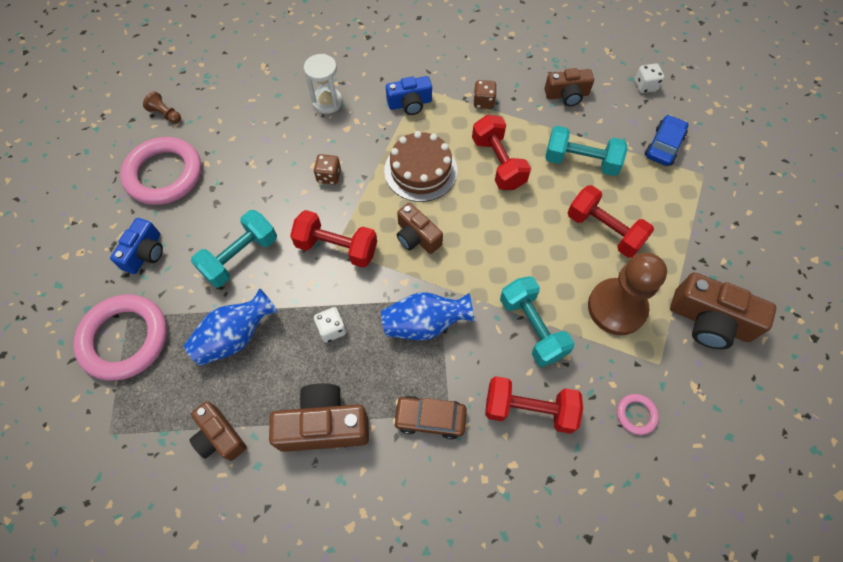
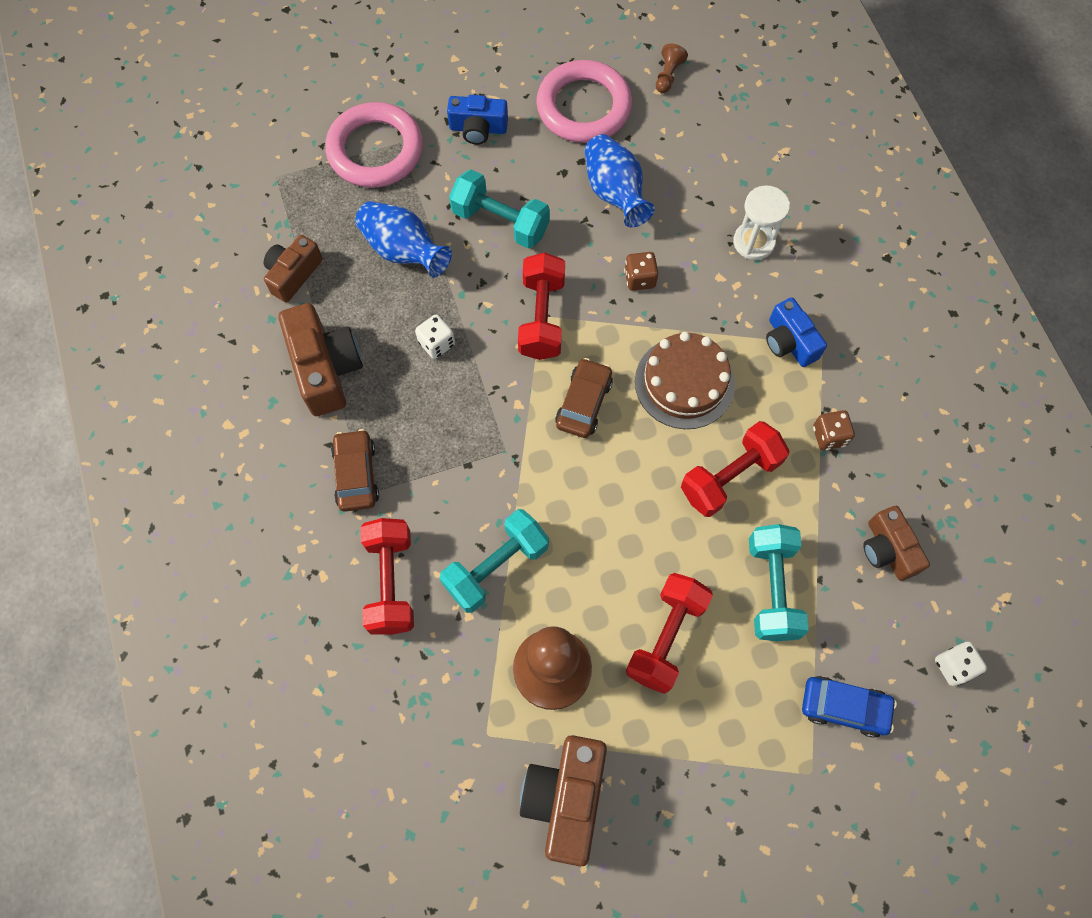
camera: 75 degrees right, 5 degrees up
(417, 237) = (583, 403): brown camera -> brown car
(425, 324) = (469, 441): blue vase -> blue vase (614, 193)
(636, 415) = (412, 712): pink ring -> none

